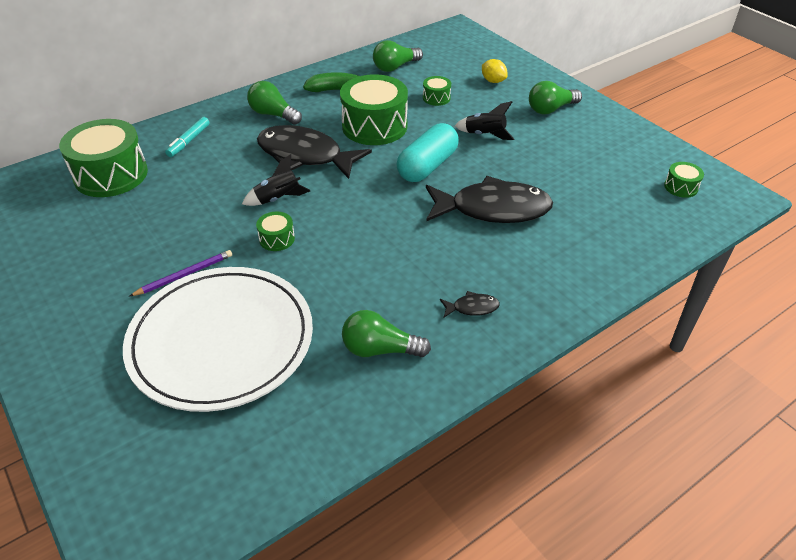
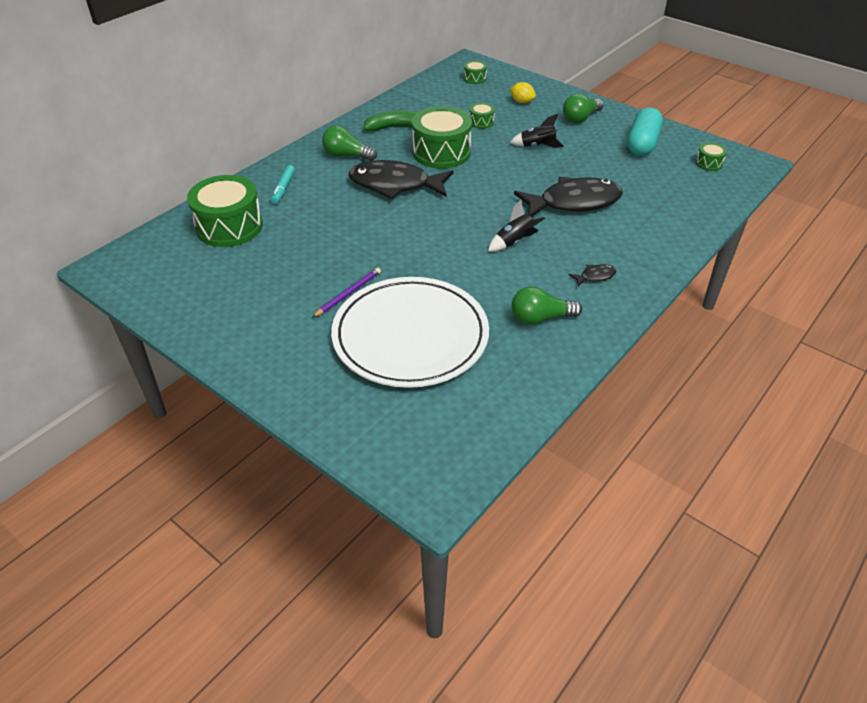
camera: 15 degrees left, 0 degrees up
(277, 239) = (410, 253): green drum -> green drum (474, 78)
(278, 199) = (392, 222): black rocket -> black rocket (514, 242)
(395, 67) = (432, 101): green light bulb -> none
(427, 166) = (503, 178): turquoise capsule -> turquoise capsule (642, 144)

